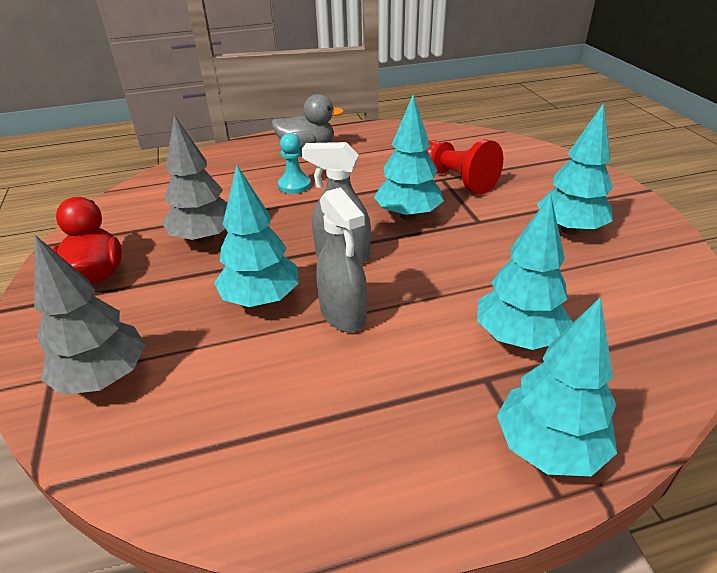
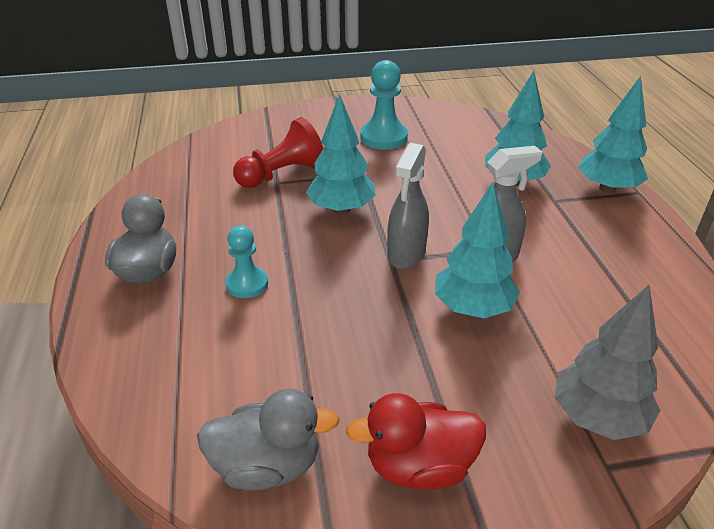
camera: 85 degrees left, 0 degrees up
(121, 215) = (267, 465): none -> grey duck
(205, 238) = (353, 360): grey tree -> none
(569, 229) = (383, 137): turquoise tree -> turquoise pawn

